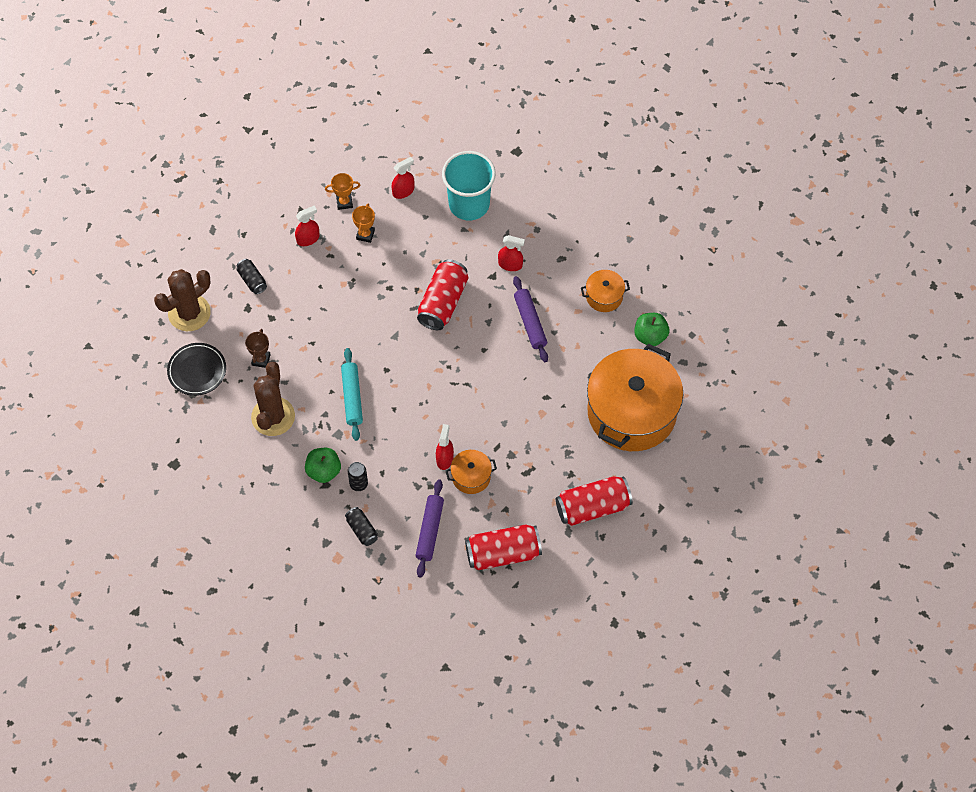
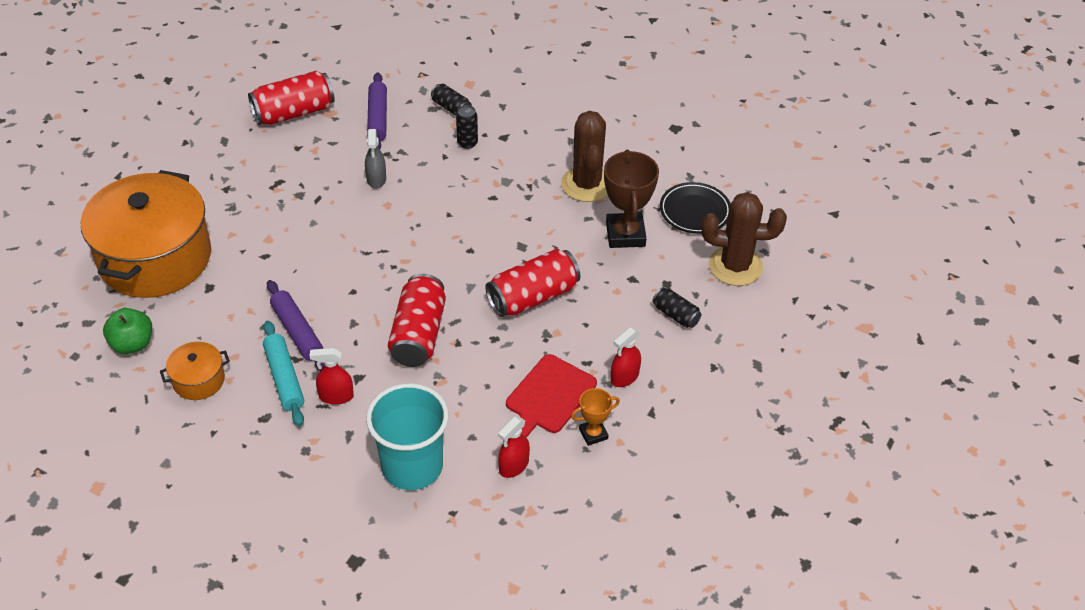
camera: 165 degrees right, 15 degrees down
(189, 313) = (735, 266): brown cactus -> brown cactus turned 60 degrees clockwise
(261, 360) = (625, 234): brown trophy -> brown trophy, size x1.84
(323, 471) = (510, 147): green apple -> none
(352, 397) = (502, 217): turquoise rolling pin -> turquoise rolling pin (284, 378)
(365, 235) = (548, 397): orange trophy -> red cutting board
(444, 458) = (376, 179): red spray bottle -> grey spray bottle
(471, 477) = (342, 168): orange pot -> none
(593, 507) = (197, 164): red can -> red can (533, 297)

